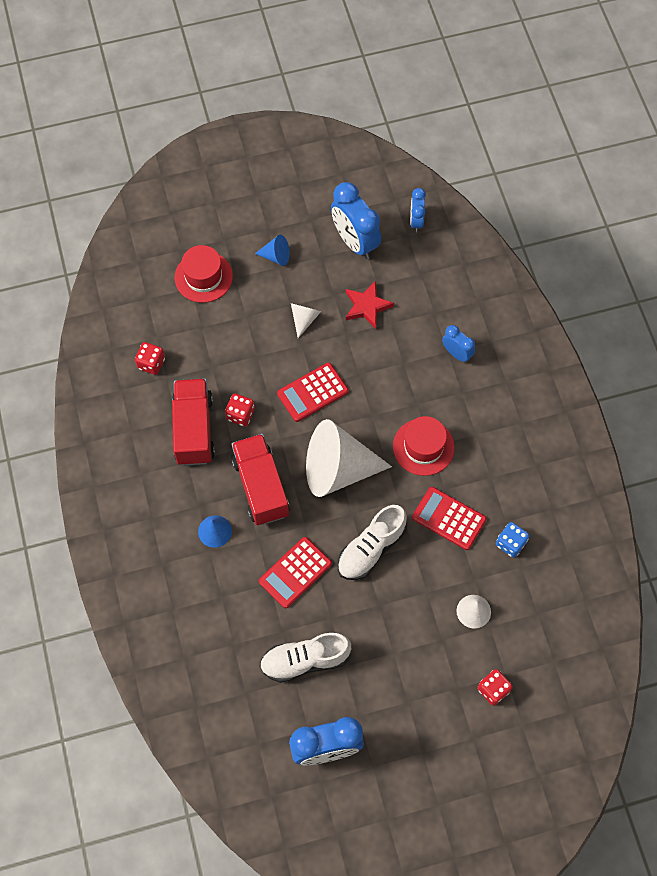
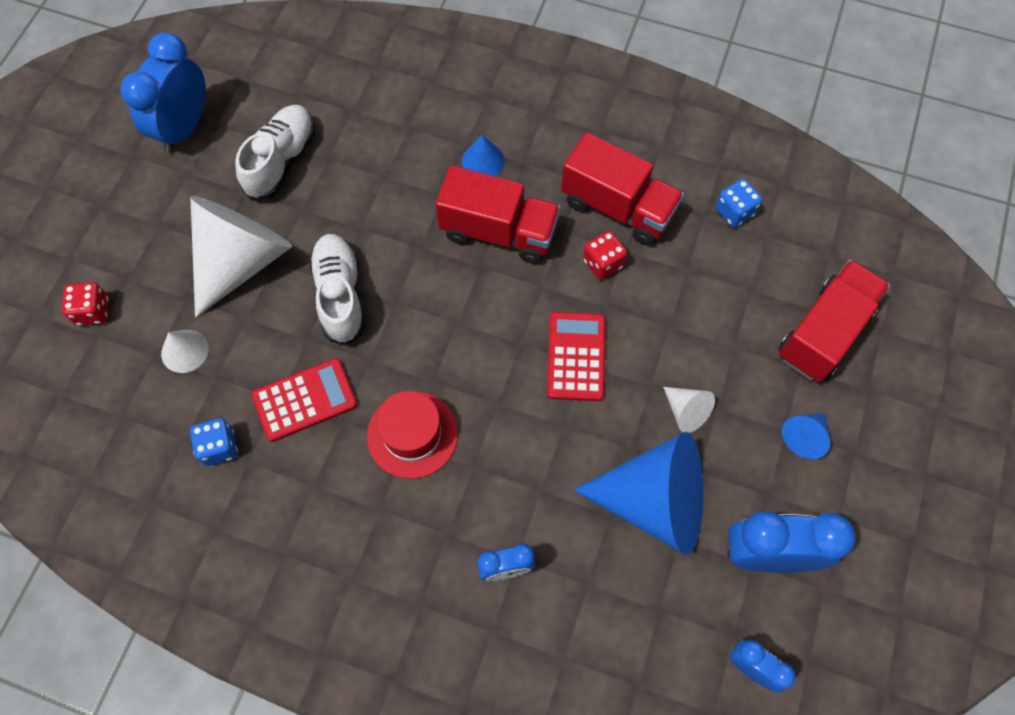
camera: 125 degrees right, 0 degrees up
(151, 363) = (734, 212): red dice -> blue dice
(203, 277) = (824, 333): red hat -> red truck
(295, 572) = (377, 206): red calculator -> none
(338, 469) = (458, 321): white cone -> white cone (242, 261)
(367, 306) = (654, 501): red star -> blue cone

